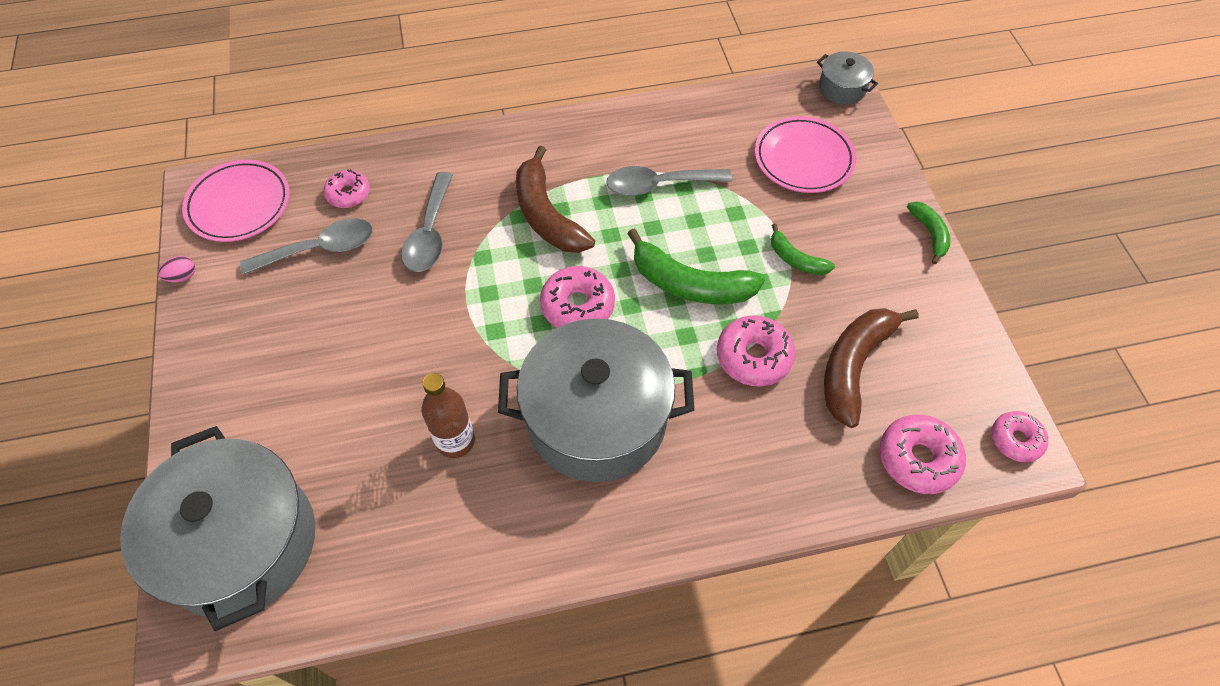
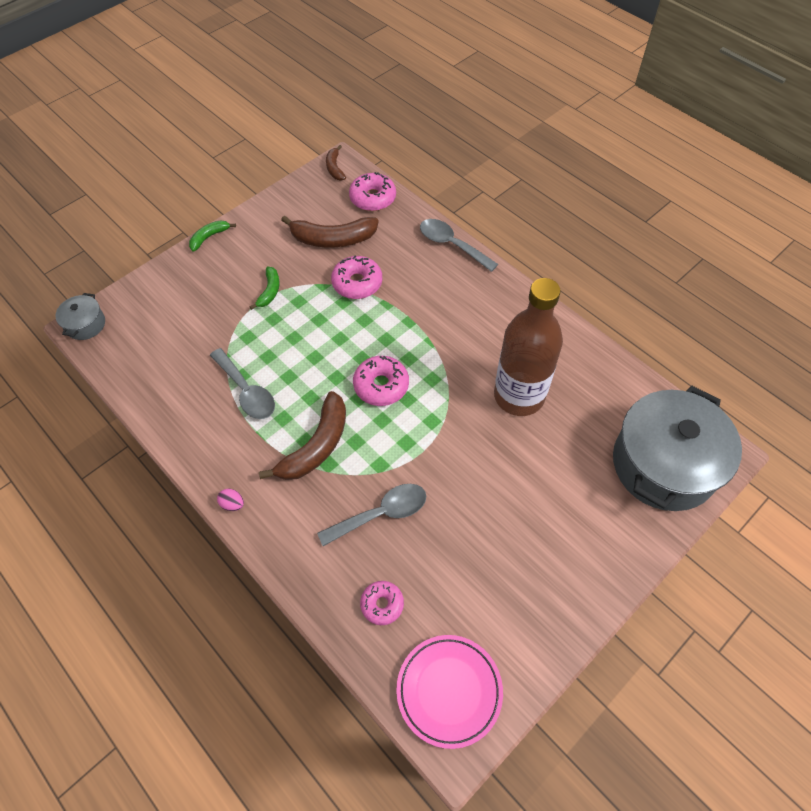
camera: 120 degrees left, 0 degrees up
(182, 277) = (542, 673): pink egg -> pink egg (232, 504)
(320, 249) = (446, 584): grey spoon -> grey spoon (451, 245)
(455, 441) = (519, 396): brown bottle -> brown bottle, size x1.87
(596, 419) = (451, 335): grey pot -> none
(690, 284) = (324, 335): green banana -> none
(803, 159) = (174, 320): pink plate -> none
(1016, 440) = (335, 168): pink donut -> brown banana

